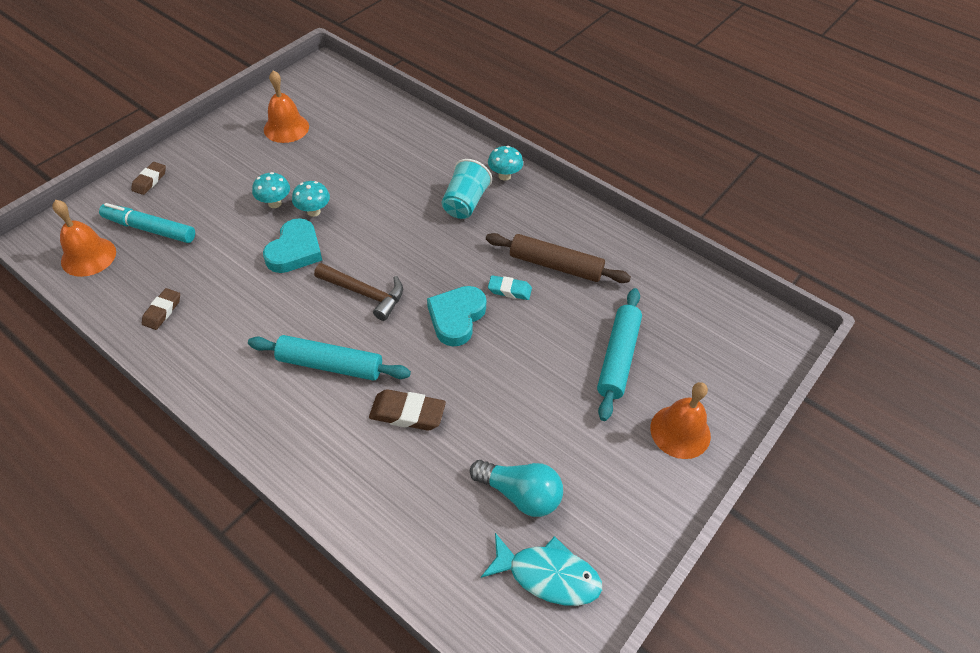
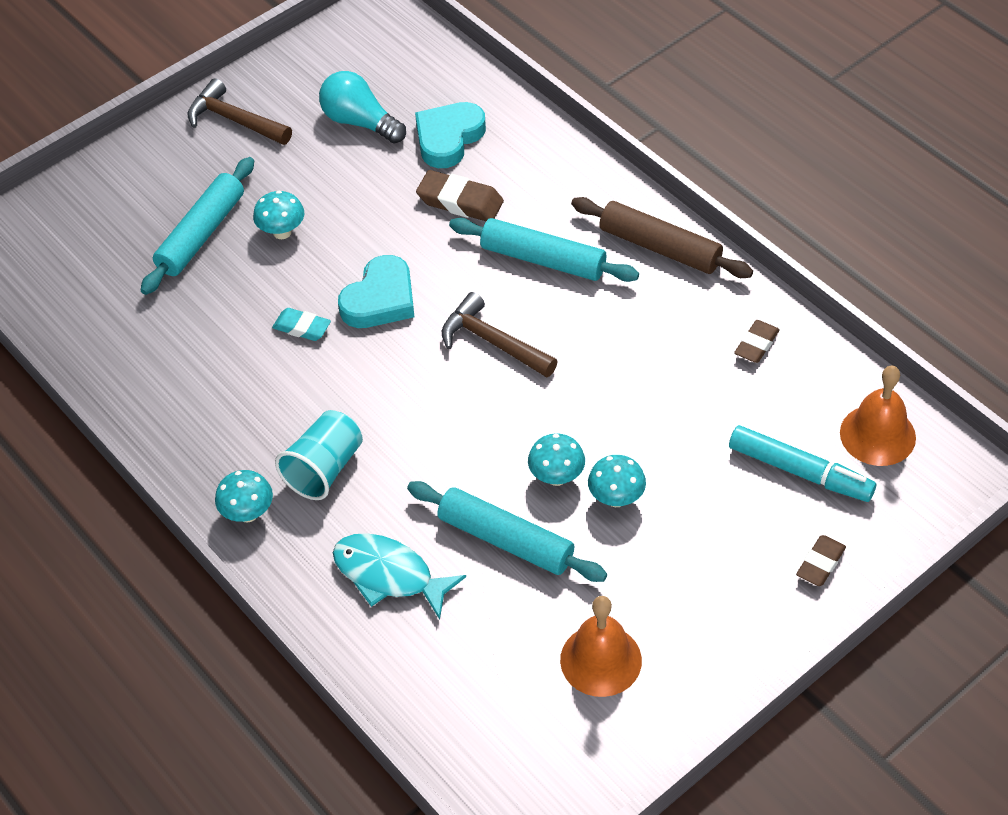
camera: 165 degrees left, 0 degrees up
(295, 251) = (585, 414): turquoise heart -> turquoise heart (448, 138)
(344, 176) = (506, 540): none -> turquoise rolling pin
(548, 575) = (355, 63): turquoise fish -> turquoise fish (389, 575)
(552, 367) = (282, 232): none -> turquoise mushroom
(555, 265) = (228, 355): brown rolling pin -> brown rolling pin (660, 247)
(642, 481) = (235, 120): none -> brown hammer
(680, 431) = (171, 157): orange bell -> none

